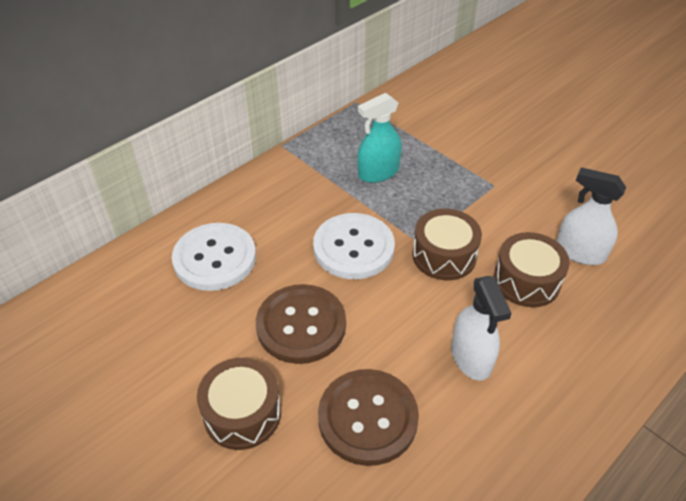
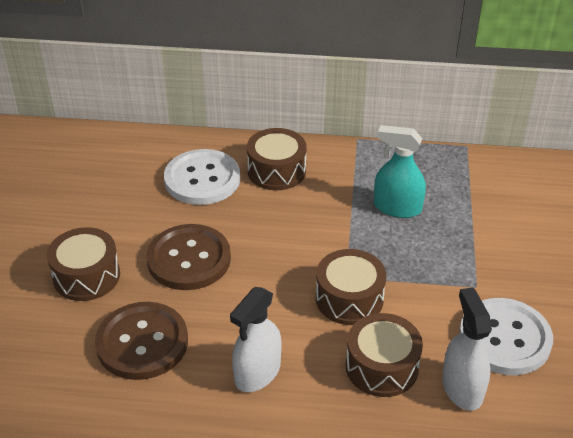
camera: 50 degrees right, 5 degrees down
(261, 209) = (276, 171): none -> brown drum
(353, 248) = (295, 242): white button -> white button (504, 338)

